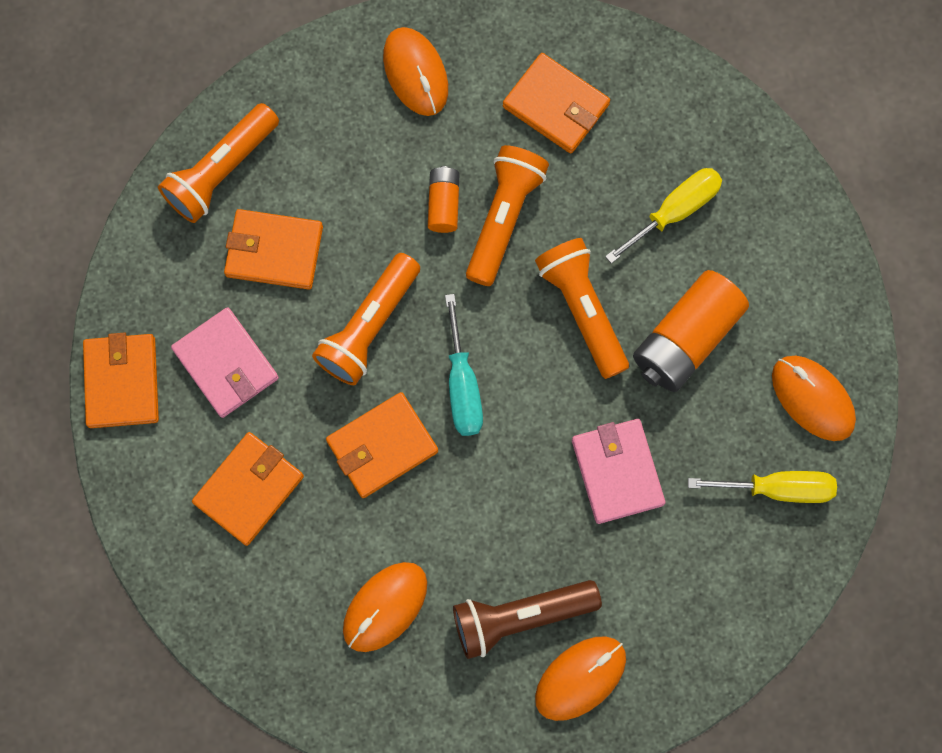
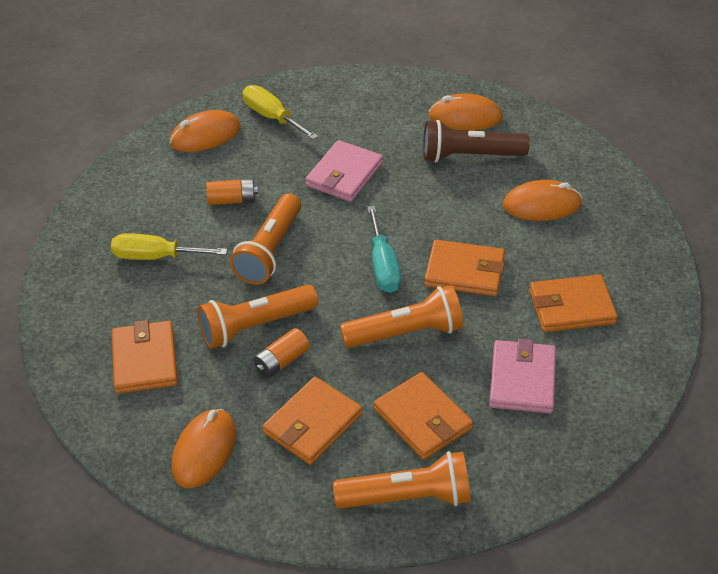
camera: 135 degrees left, 30 degrees down
(122, 382) = (607, 421): orange wallet -> orange wallet (313, 423)
(462, 385) = (383, 266): turquoise screwdriver -> turquoise screwdriver turned 135 degrees clockwise
(520, 617) = (469, 156): brown flashlight -> brown flashlight turned 150 degrees clockwise
(686, 339) = (232, 200): orange battery -> orange battery, size x0.53
(812, 398) = (205, 135): orange mouse -> orange mouse turned 60 degrees clockwise

